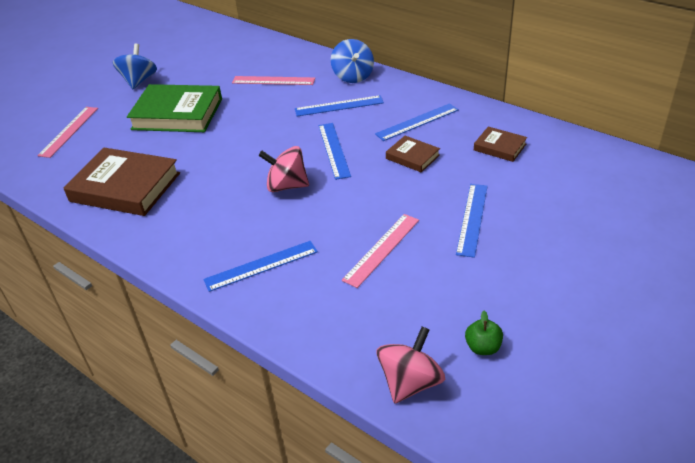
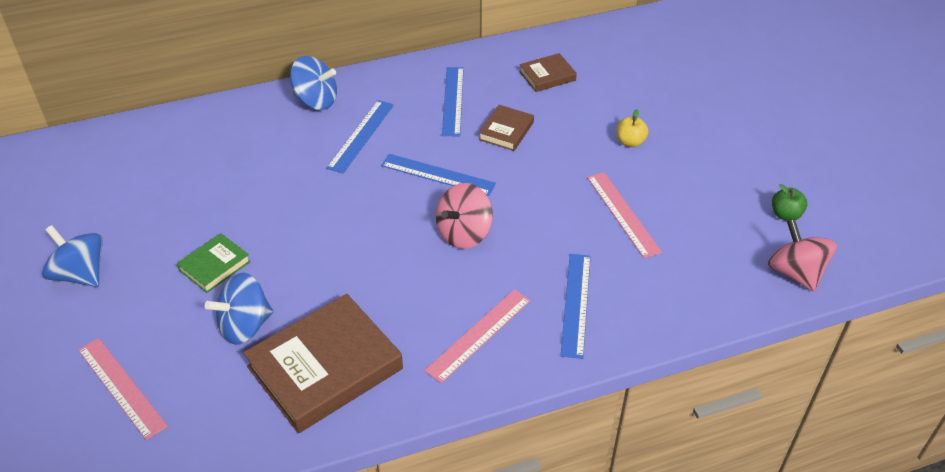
camera: 60 degrees left, 5 degrees up
(139, 145) = (245, 326): none -> blue spinning top
(177, 114) = (214, 266): green book -> green book, size x0.50
(273, 81) = (245, 159): pink ruler -> pink ruler (479, 335)
(412, 157) = (506, 131): brown book -> brown book turned 45 degrees counterclockwise
(472, 219) = (630, 142): blue ruler -> yellow apple

